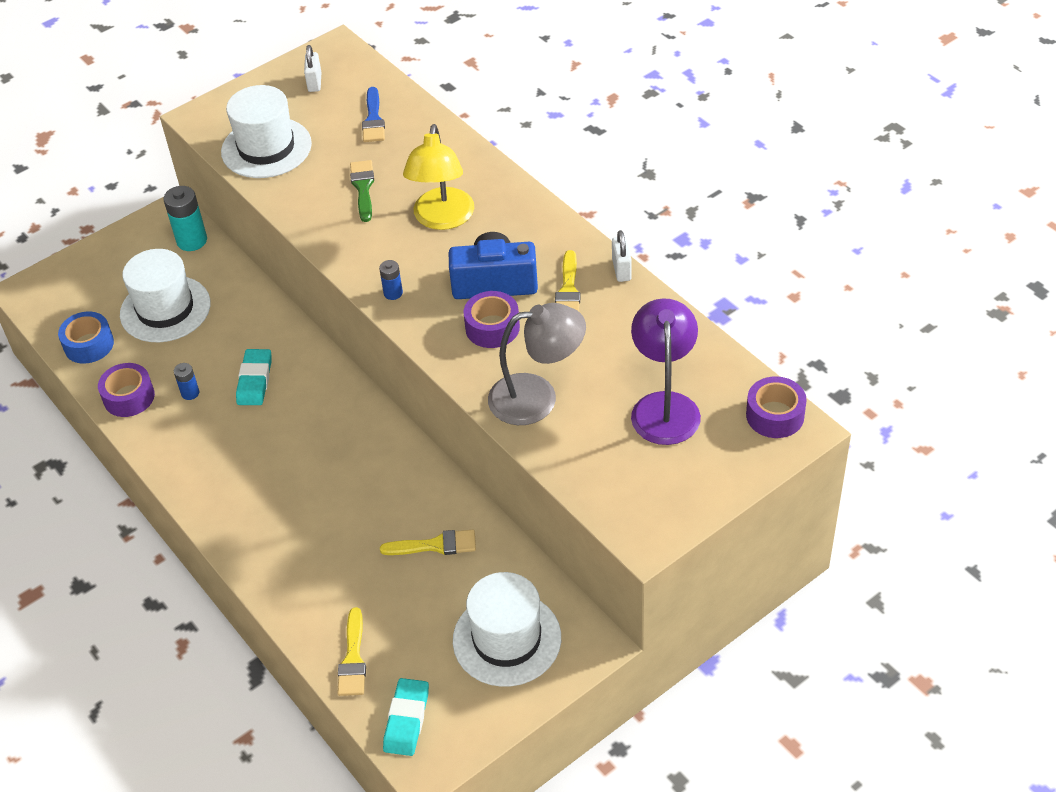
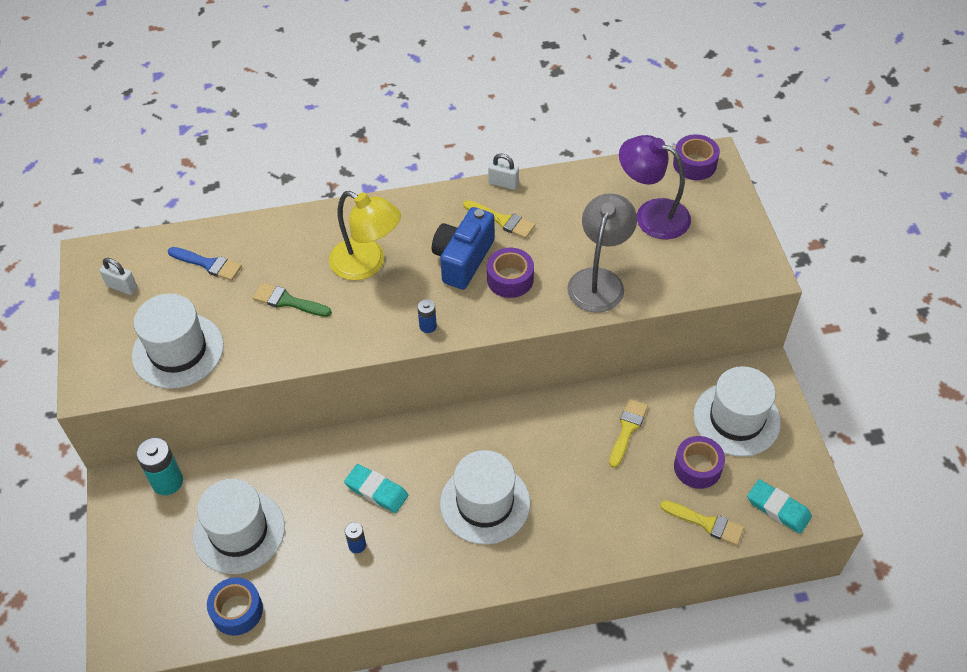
camera: 65 degrees left, 5 degrees up
(129, 397) = (328, 596): purple tape -> purple tape (697, 467)
(282, 465) = (485, 503): none -> white hat

